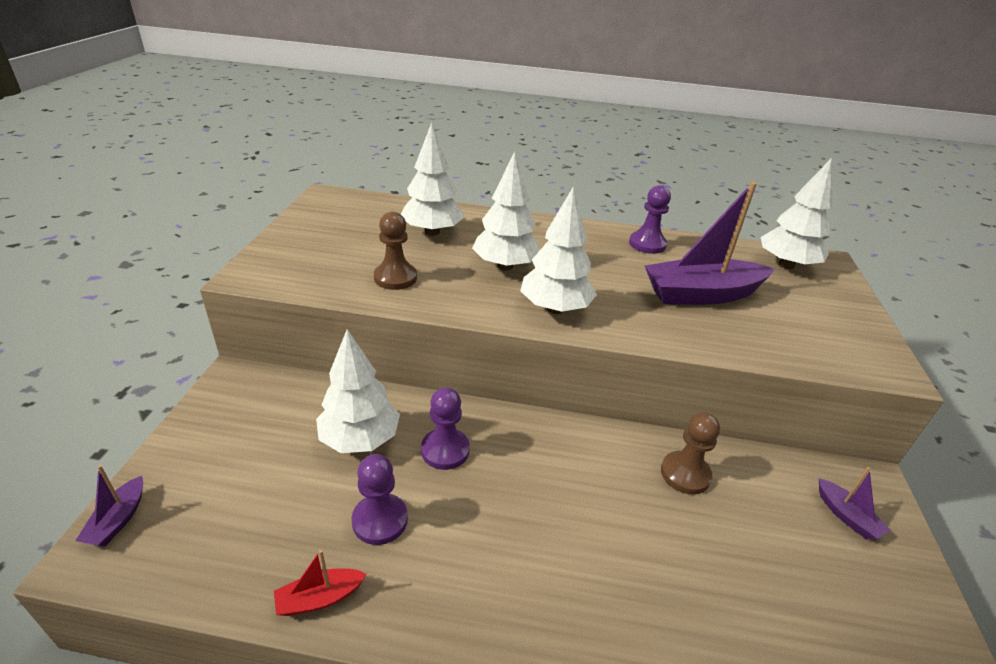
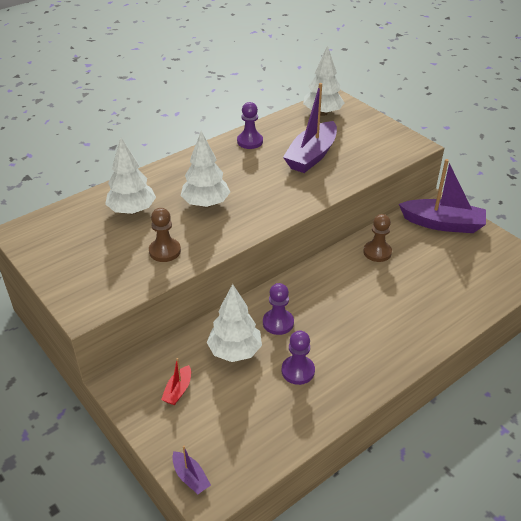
camera: 45 degrees left, 5 degrees up
(320, 598) = (321, 414): red boat -> red boat (178, 390)
(555, 309) = (265, 210): white tree -> none
(846, 516) = (442, 224): purple boat -> purple boat, size x2.22

